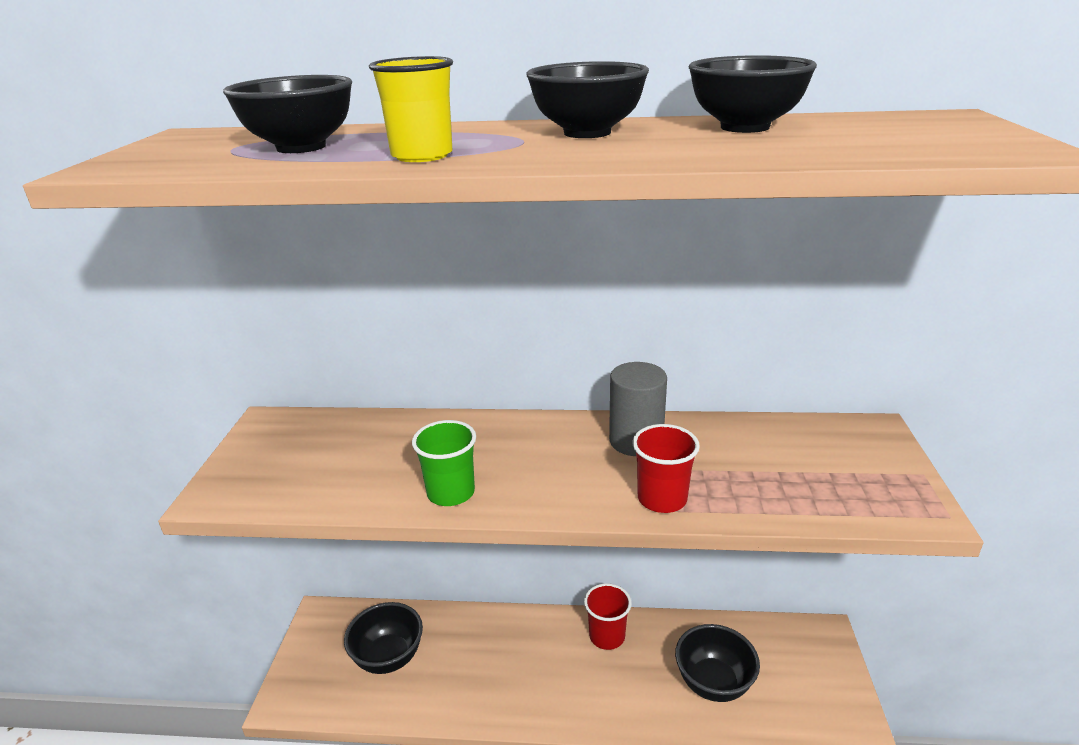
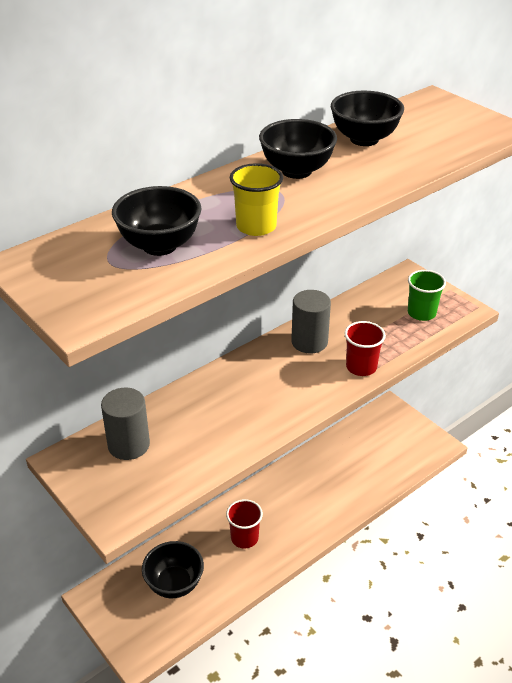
camera: 45 degrees left, 10 degrees up
(327, 439) = (128, 445): none -> grey cylinder
(451, 493) = (256, 428): green cup -> green cup (421, 313)
(607, 636) = (287, 482): red cup -> red cup (244, 538)
(713, 683) = (363, 468): black bowl -> none

